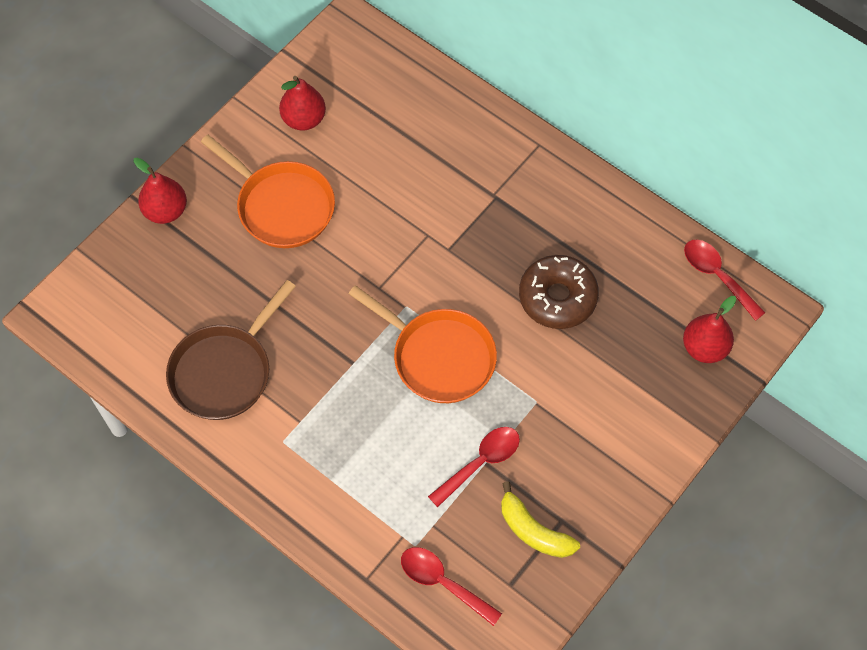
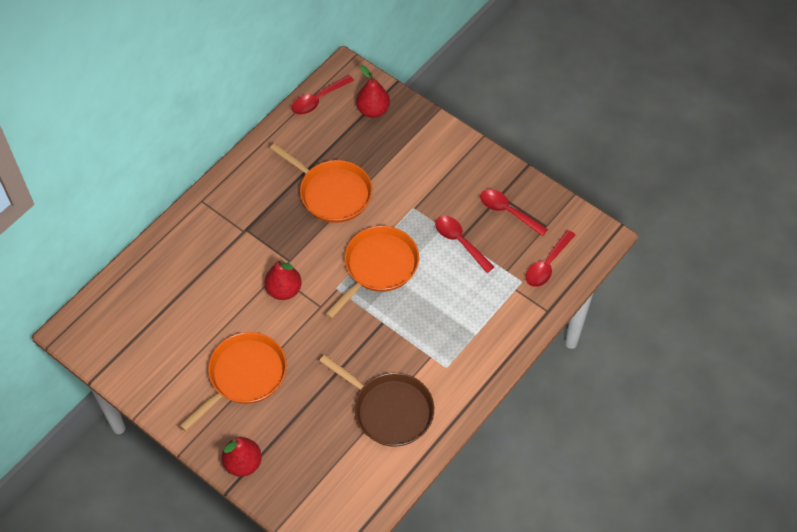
camera: 90 degrees left, 5 degrees down
(304, 119) = (162, 363): red pear -> red pear (284, 290)
(533, 531) = (507, 212): yellow banana -> red spoon
(557, 297) = (332, 193): brown donut -> orange pan

